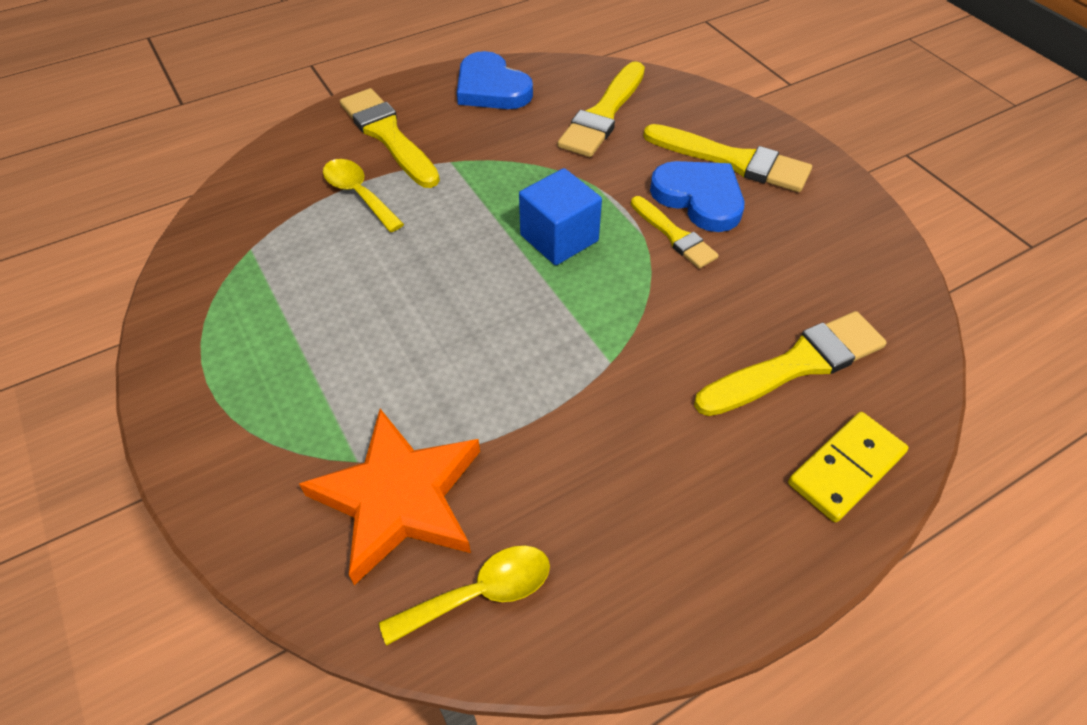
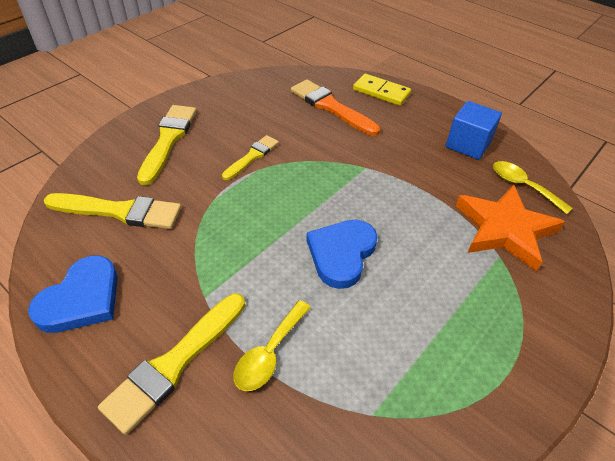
camera: 110 degrees left, 5 degrees down
(559, 238) = (275, 208): blue cube -> blue cube (468, 144)
(699, 198) = (212, 150): blue heart -> blue heart (341, 254)
(796, 364) = (331, 107): yellow brush -> orange brush

